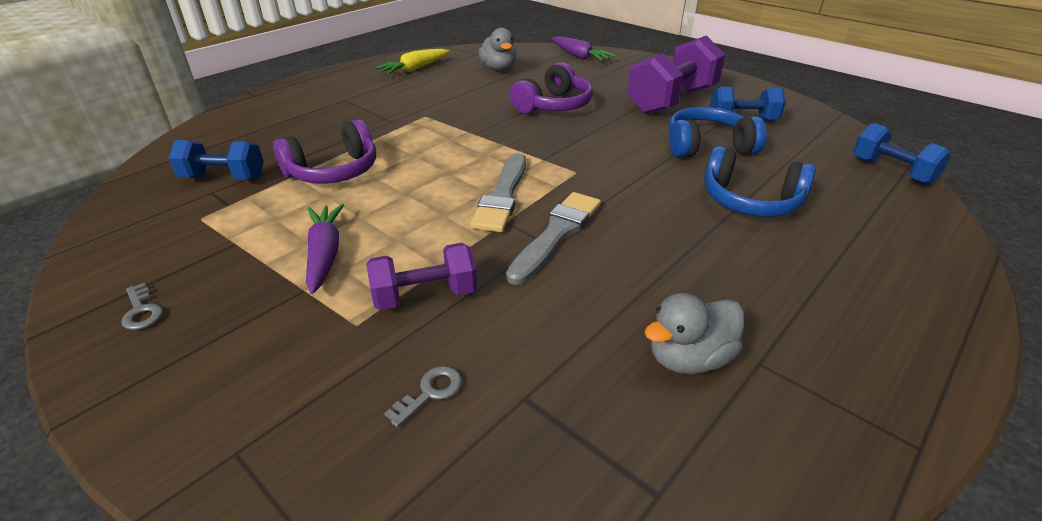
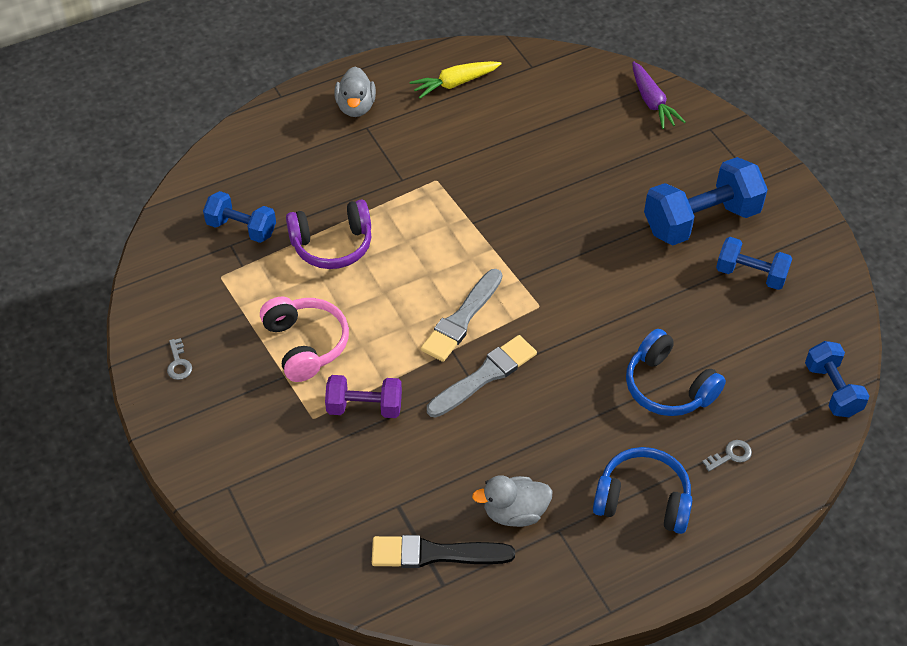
camera: 20 degrees right, 15 degrees up
(325, 254) = (305, 344): purple carrot -> pink headphones
(430, 392) = (343, 484): grey key -> grey key (730, 455)
(498, 68) = (546, 106): grey duck -> grey duck (356, 107)
(553, 105) = (571, 195): purple headphones -> none
(617, 449) = (435, 554): none -> black brush
(672, 101) = (701, 220): purple dumbbell -> blue dumbbell
(707, 147) = (684, 305): blue headphones -> blue headphones (642, 500)

